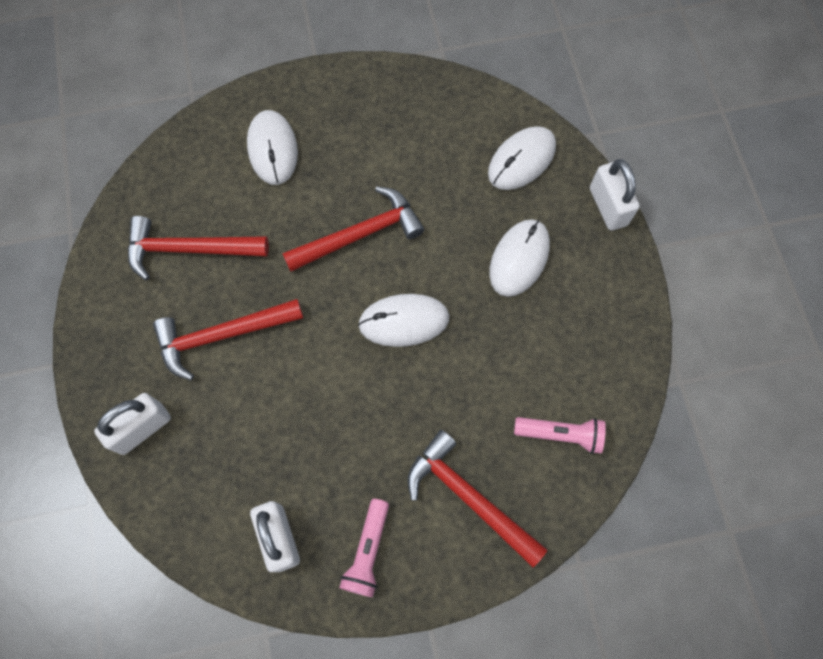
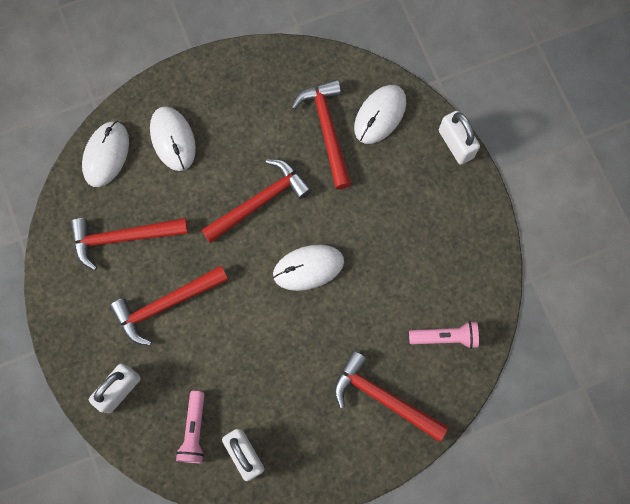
camera: 10 degrees left, 5 degrees up
(368, 551) = (314, 452): pink flashlight -> pink flashlight (194, 430)
(456, 167) = (327, 130): none -> red hammer
(519, 259) = (391, 200): white mouse -> white mouse (106, 154)

